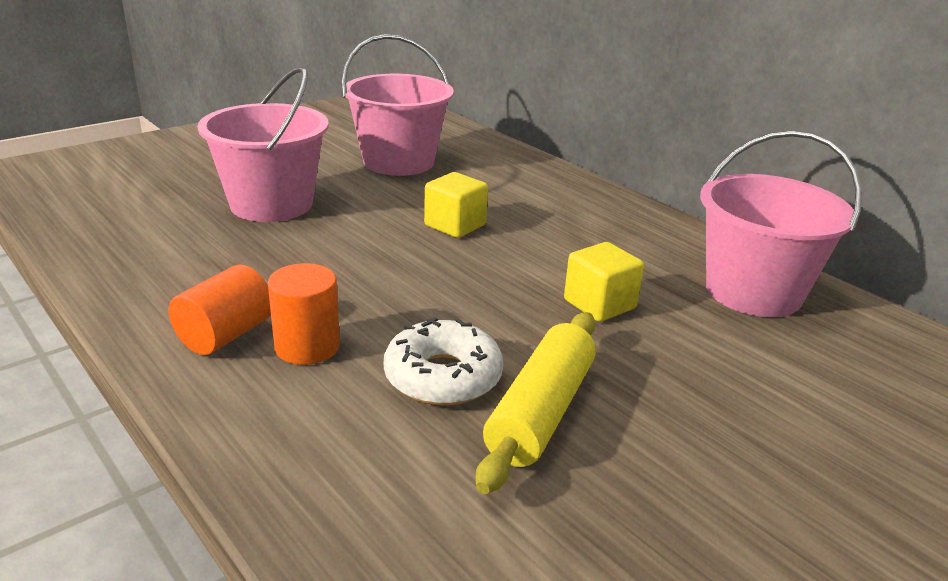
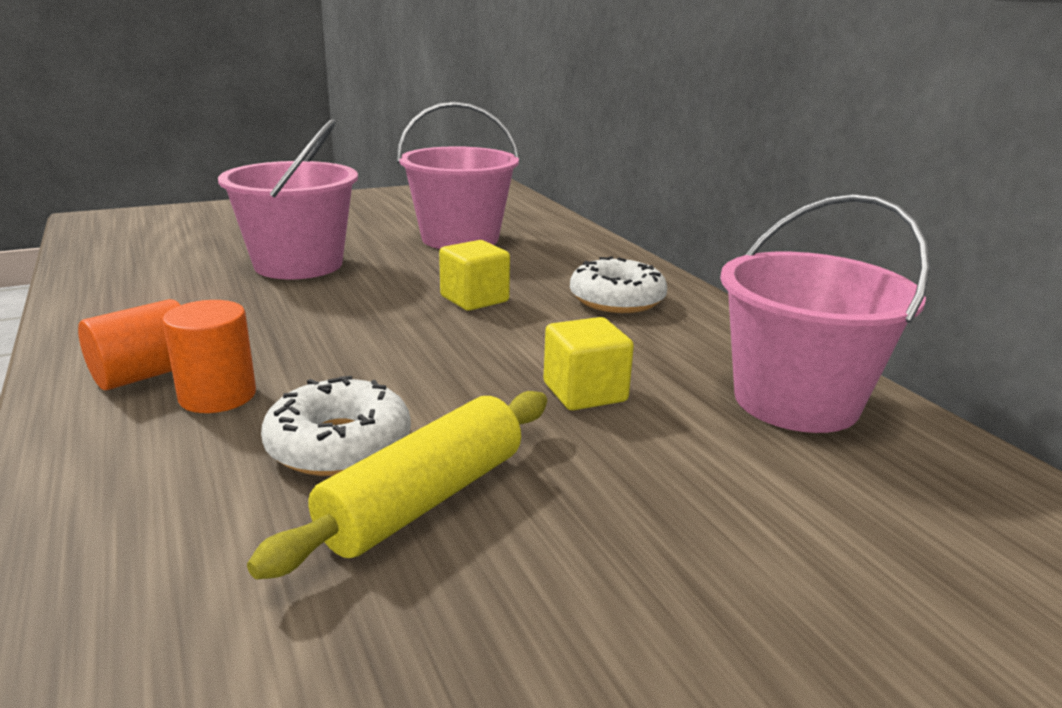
camera: 15 degrees right, 5 degrees down
(571, 213) = (617, 299): none -> white donut

